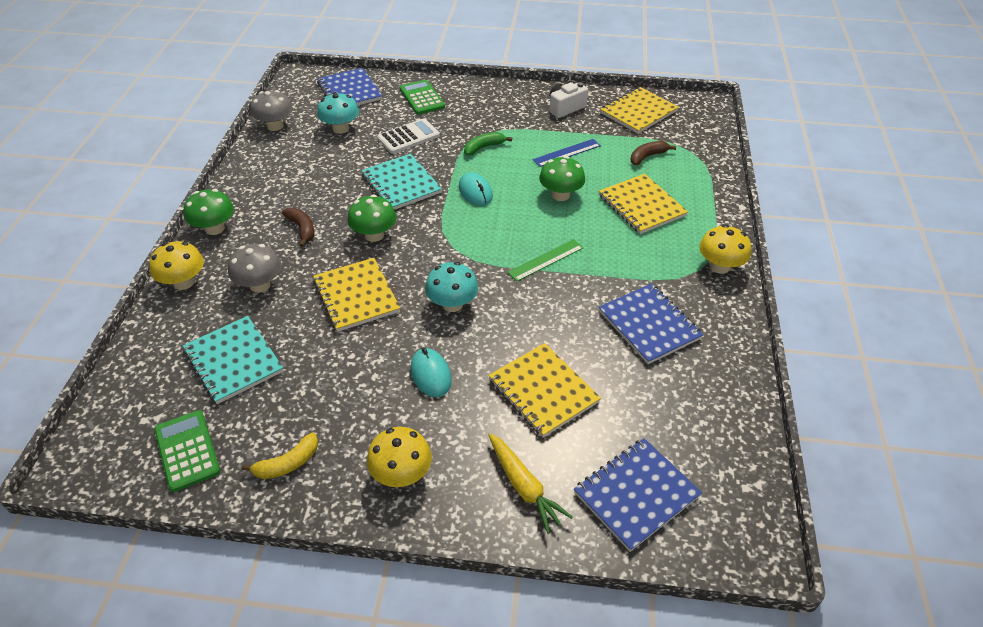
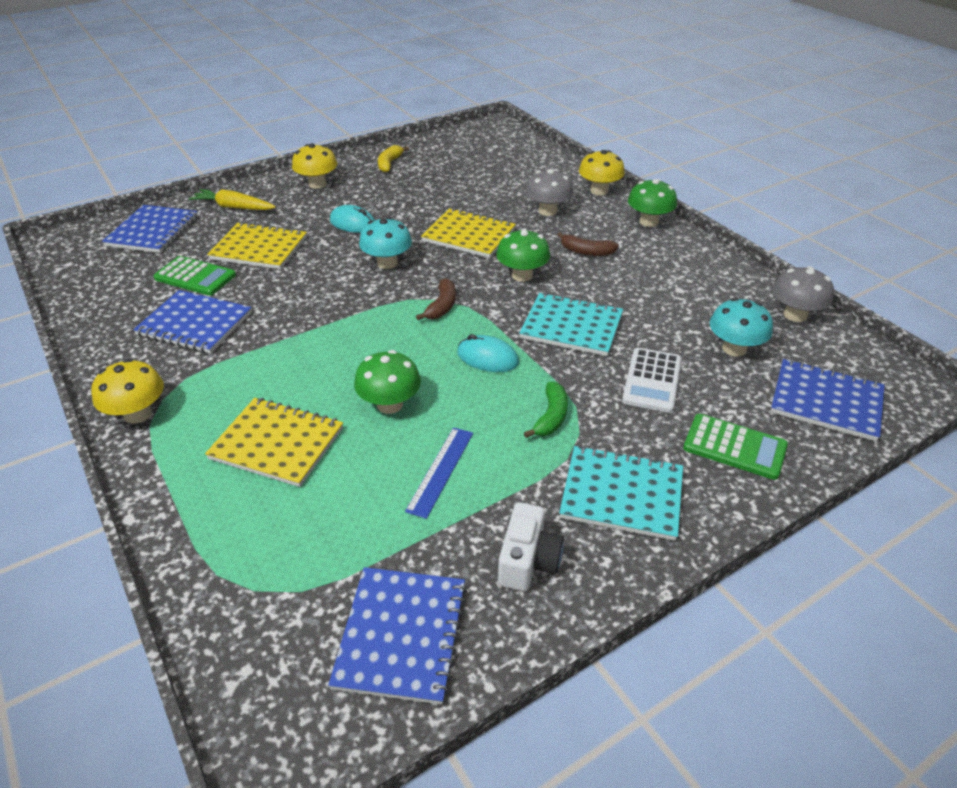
camera: 140 degrees right, 5 degrees down
(187, 450) = (451, 147): green calculator -> green calculator (195, 277)
(233, 361) = (491, 178): turquoise notebook -> turquoise notebook (621, 494)
(546, 260) = (340, 330): green ruler -> none
(638, 112) = (401, 635): yellow notebook -> blue notebook
(647, 156) = (319, 533): brown banana -> brown banana (442, 306)

